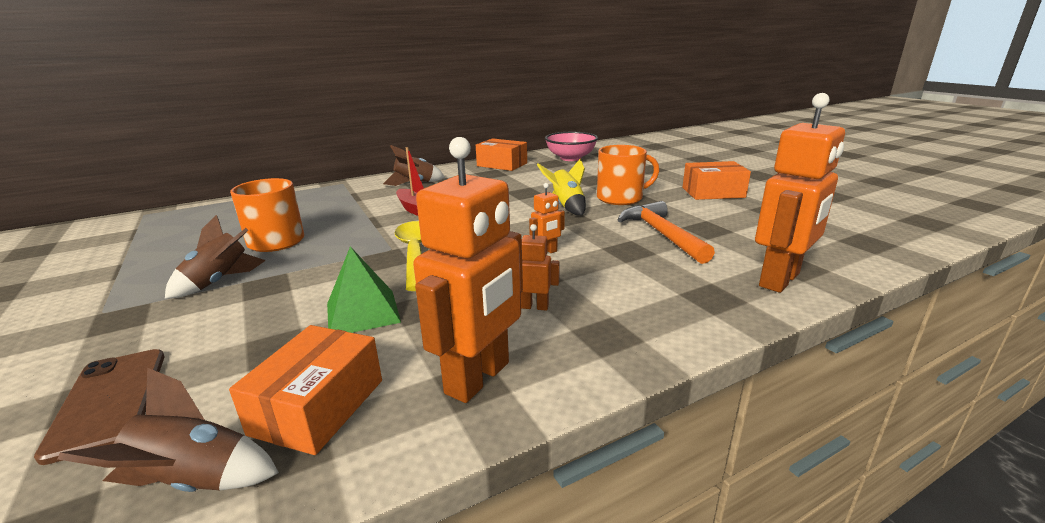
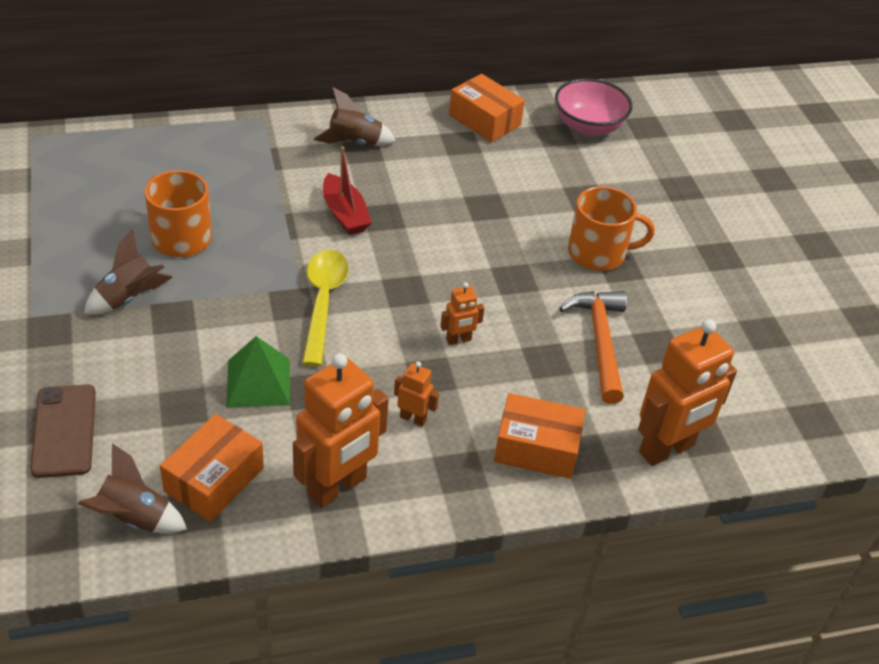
camera: 10 degrees right, 20 degrees up
(566, 206) = (522, 254): yellow rocket -> none
(713, 192) = (722, 273): orange box -> orange box (536, 448)

